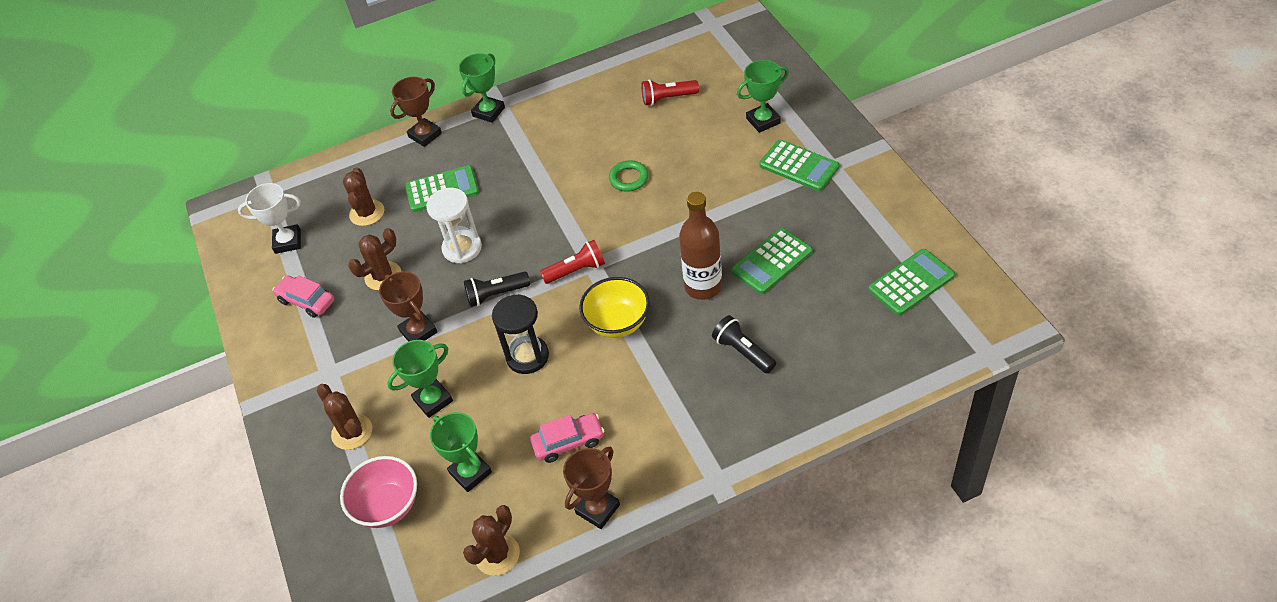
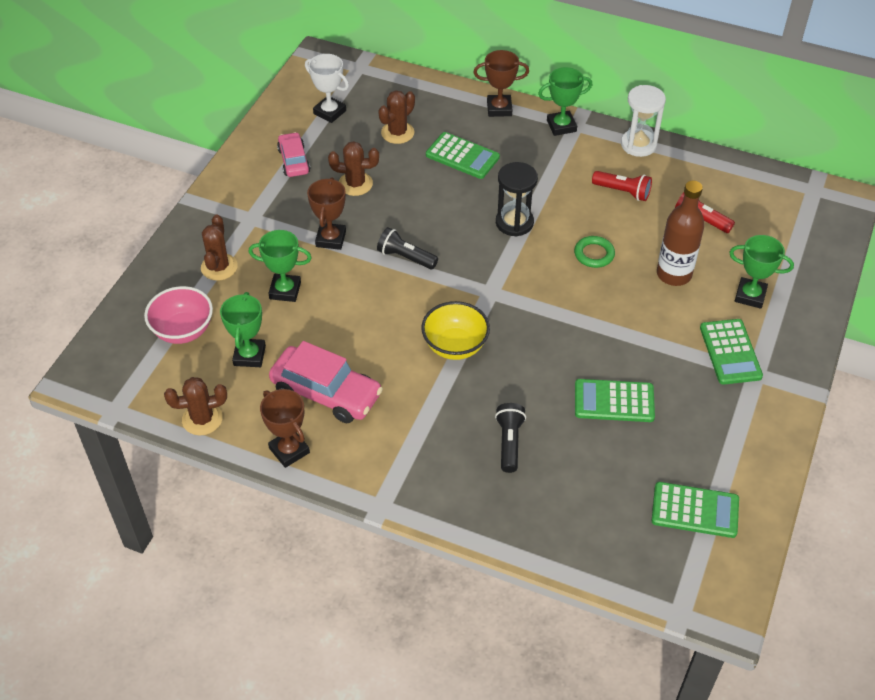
camera: 40 degrees right, 0 degrees up
(462, 248) = (424, 207): white hourglass -> white hourglass (638, 144)
(527, 356) = (372, 315): black hourglass -> black hourglass (514, 222)
(568, 442) = (326, 393): pink car -> pink car, size x1.67
(576, 270) = (475, 287): red flashlight -> red flashlight (622, 192)
(597, 509) = (289, 450): brown trophy -> brown trophy turned 60 degrees clockwise
(703, 286) = (543, 374): brown bottle -> brown bottle (674, 274)

